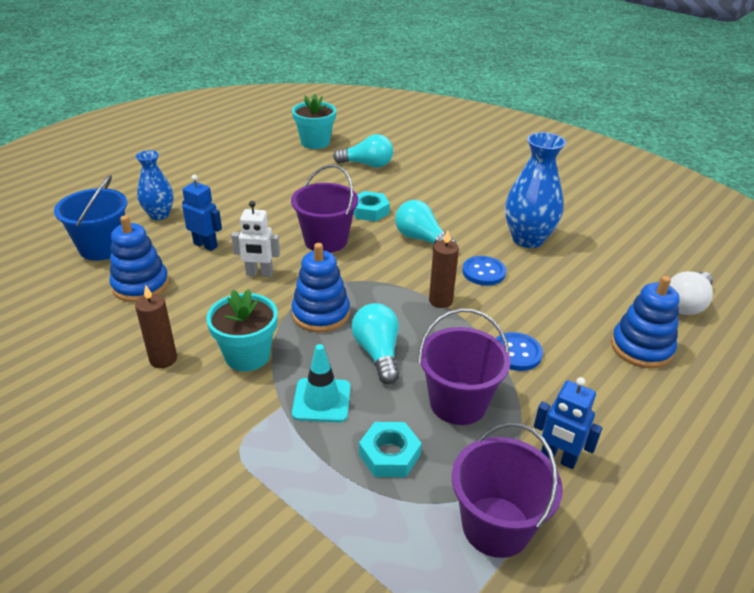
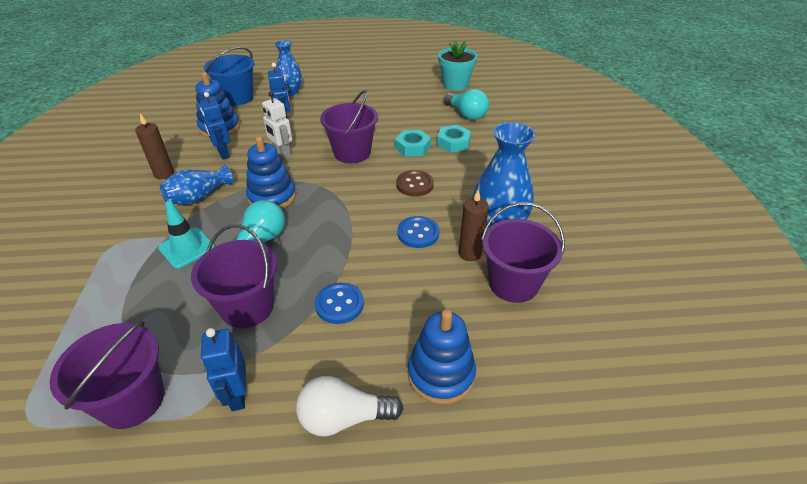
camera: 45 degrees right, 5 degrees up
(195, 306) = (223, 153): none -> blue robot
(247, 355) = (199, 197): turquoise flower pot -> blue vase
(389, 454) = (162, 306): turquoise nut -> turquoise nut (453, 143)
(421, 239) = (414, 184): turquoise light bulb -> brown button
(440, 301) = (354, 234): brown candle -> brown candle (469, 253)
(591, 268) = (513, 283): none -> purple bucket
(686, 304) = (552, 372): white light bulb -> white light bulb (343, 418)

